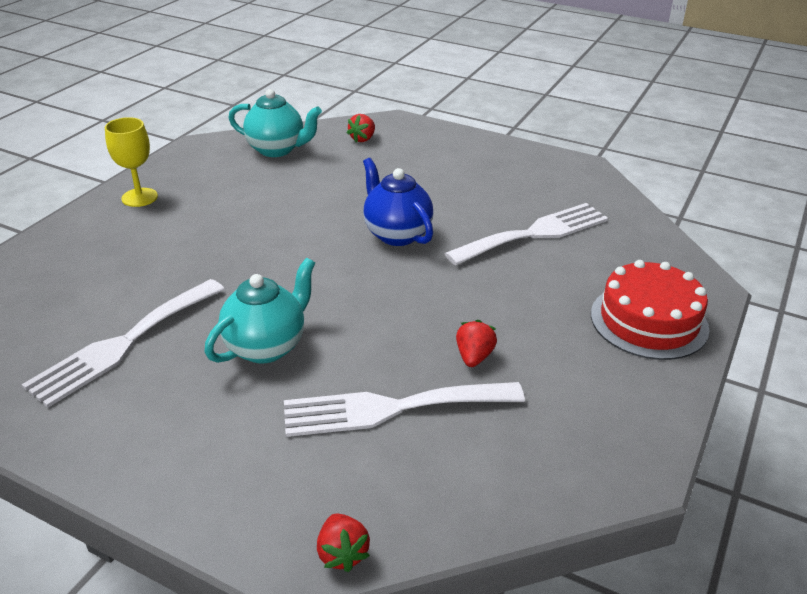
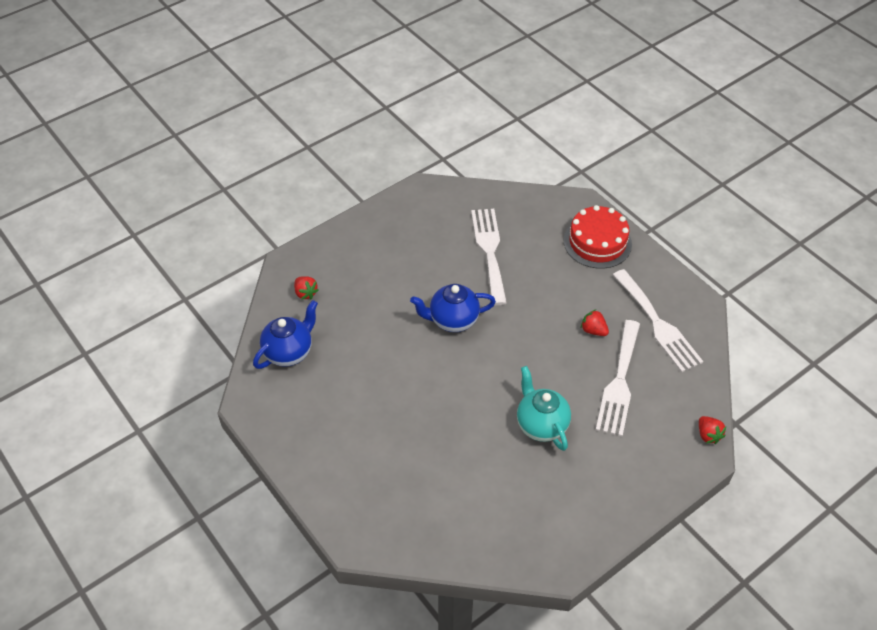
camera: 65 degrees left, 15 degrees up
(123, 344) = (504, 501): white fork -> white fork (658, 324)
(139, 197) = (315, 461): yellow goblet -> none
(277, 149) = (289, 352): turquoise teapot -> blue teapot
(342, 553) = (708, 435): red strawberry -> red strawberry turned 60 degrees clockwise

